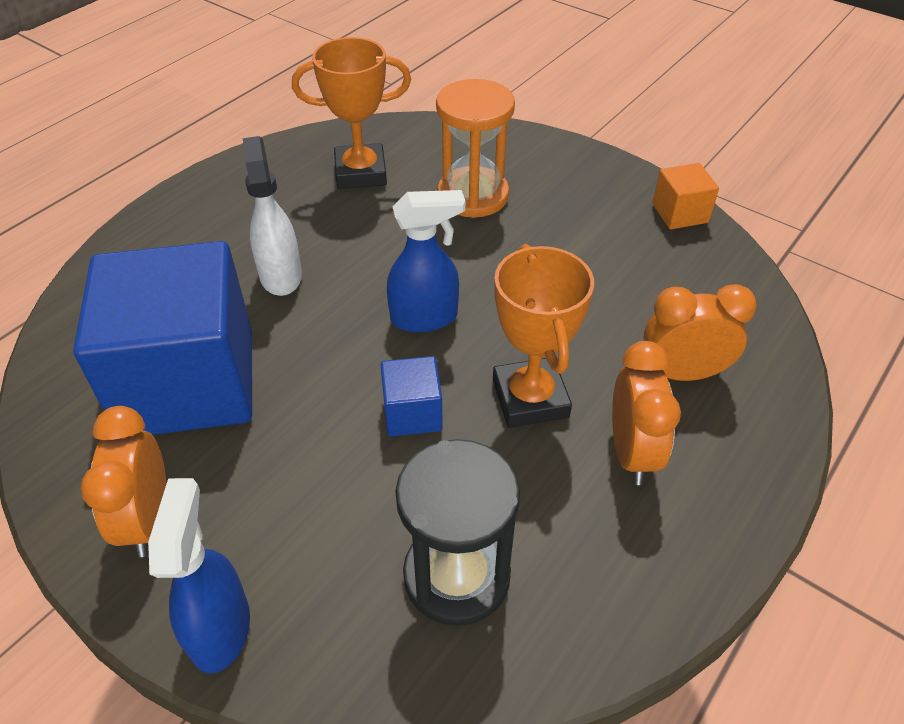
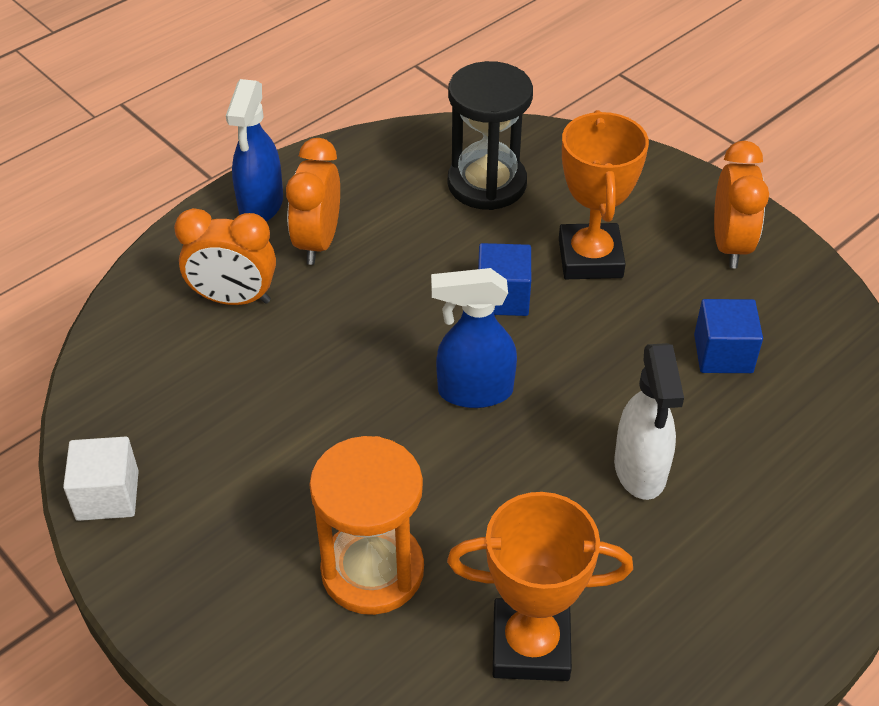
camera: 170 degrees left, 0 degrees up
(189, 382) = (723, 354): blue cube -> blue cube, size x0.41
(220, 628) = (658, 176): blue spray bottle -> blue spray bottle (261, 205)
(530, 398) = (389, 295): orange trophy -> orange trophy (590, 258)
(680, 213) = (107, 495): orange cube -> white cube

